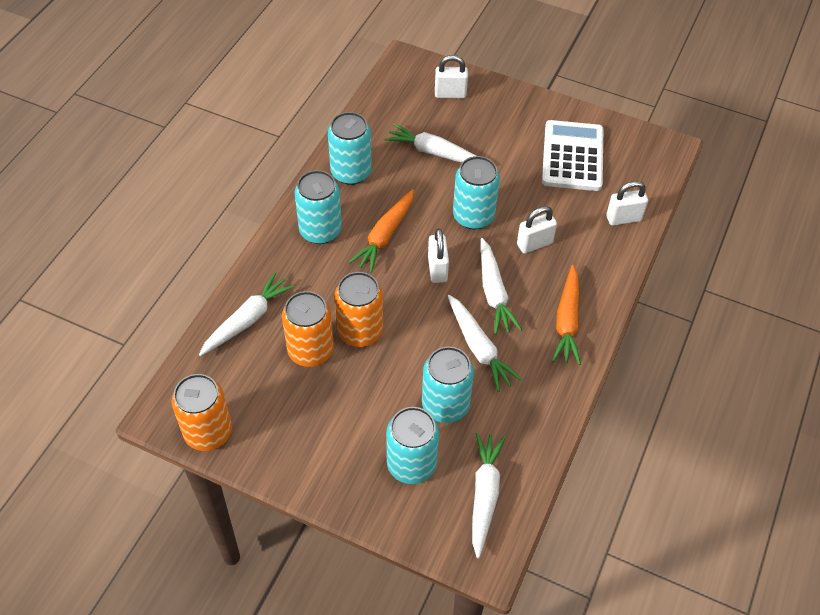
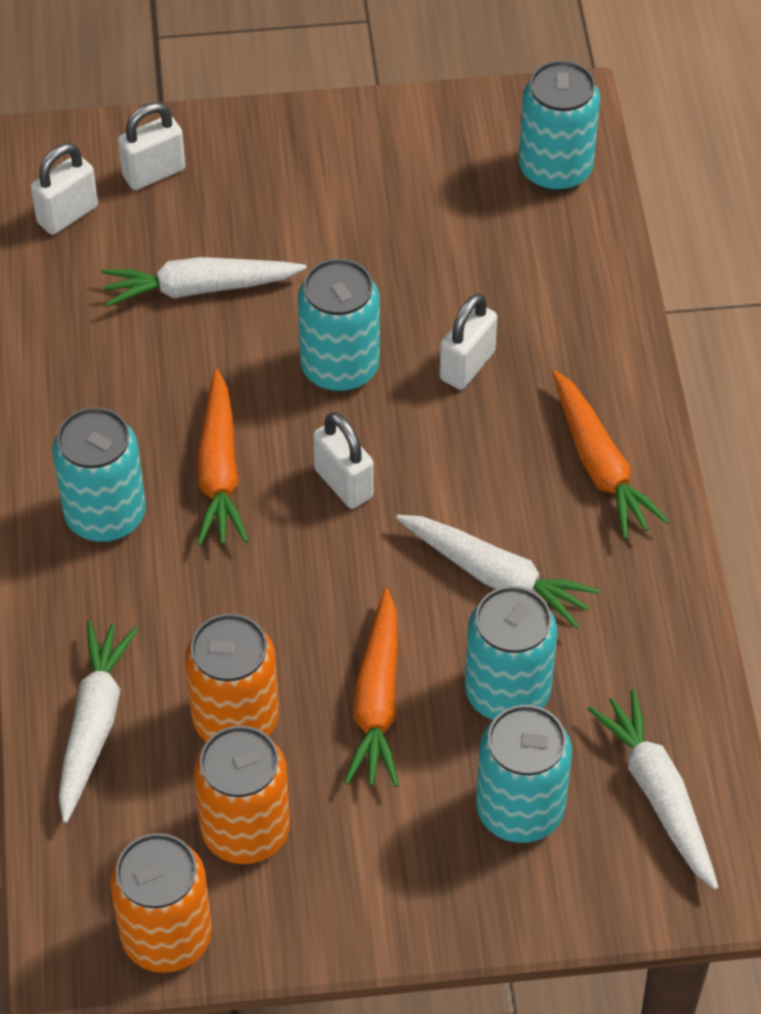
camera: 30 degrees left, 0 degrees up
(351, 172) = (83, 390): turquoise can -> turquoise can (555, 169)
(360, 331) = (292, 647): orange can -> orange can (245, 830)
(381, 376) = (377, 700): none -> orange carrot
(494, 292) = (458, 476): white carrot -> none
(572, 156) = (428, 190): white calculator -> none
(623, 218) = (575, 257): white padlock -> white padlock (67, 215)

